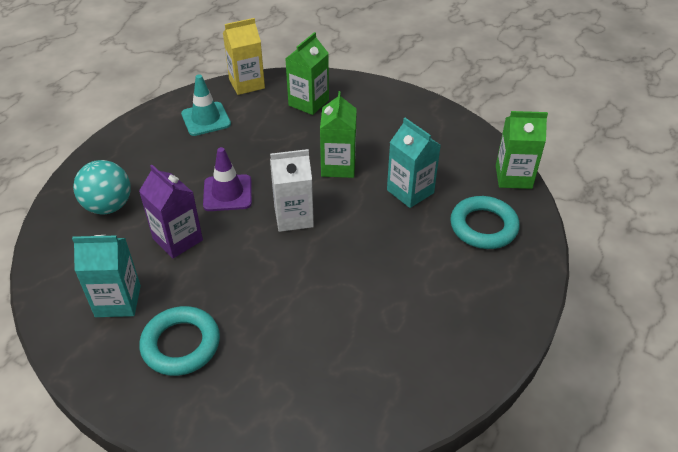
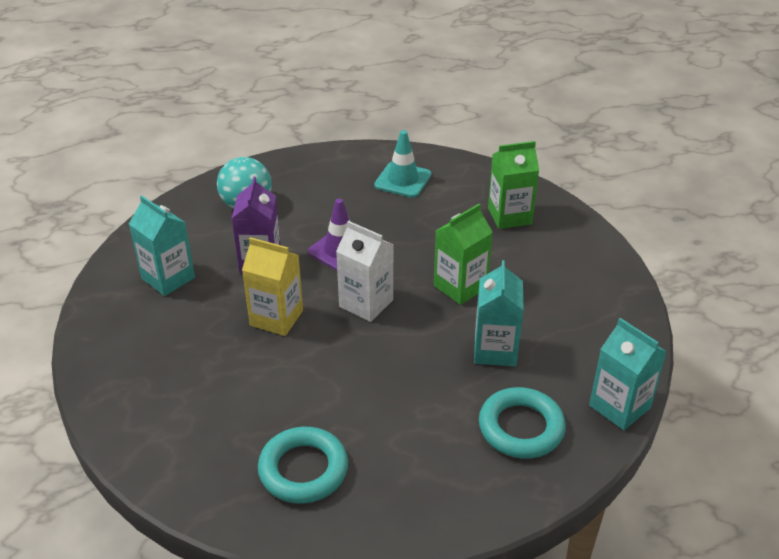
camera: 45 degrees right, 5 degrees down
(181, 344) = (167, 338): turquoise ring -> turquoise ring (303, 469)
(247, 84) = (476, 169): yellow carton -> yellow carton (276, 318)
(513, 177) = (619, 406): green carton -> turquoise carton

